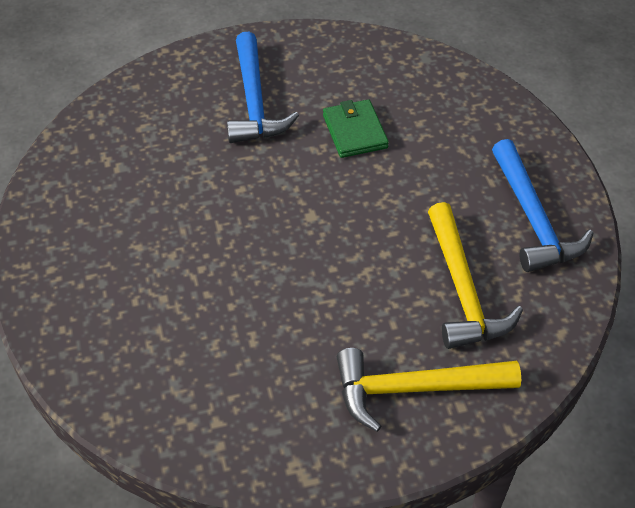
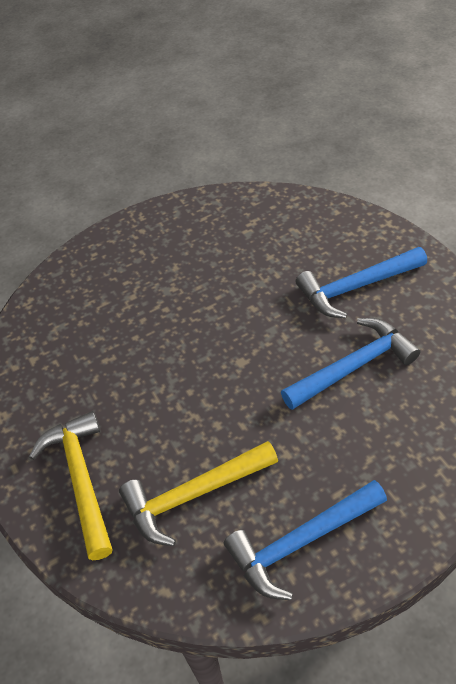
camera: 80 degrees right, 0 degrees up
(355, 131) = (353, 367): green wallet -> blue hammer

